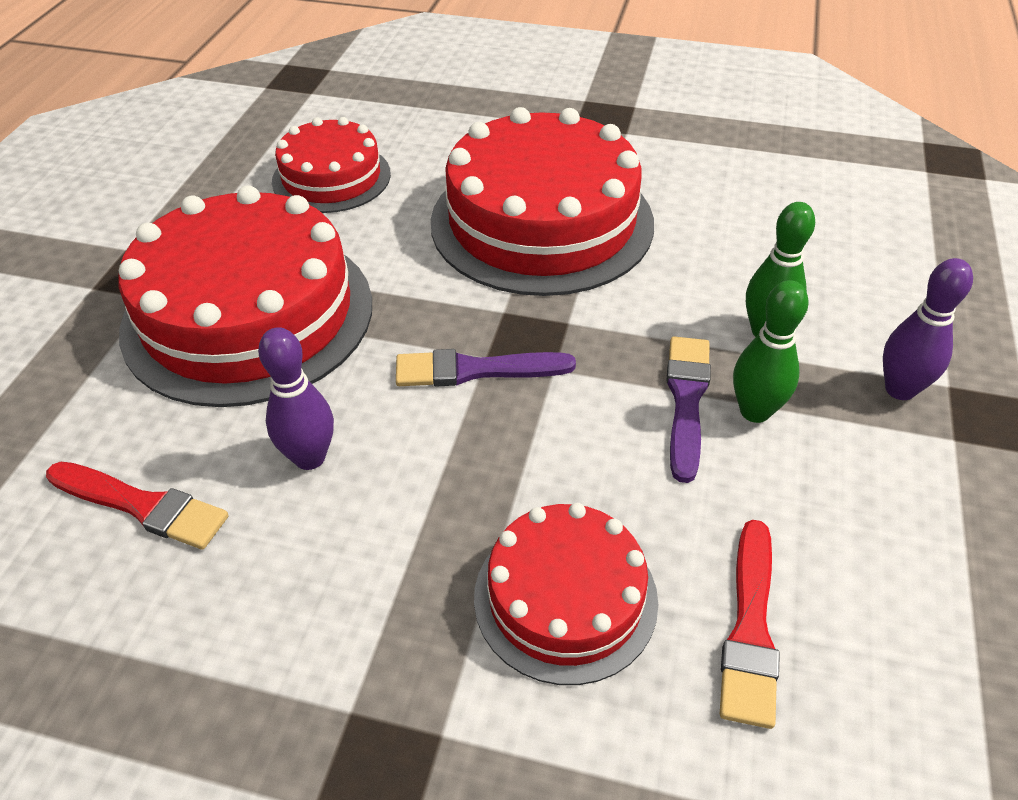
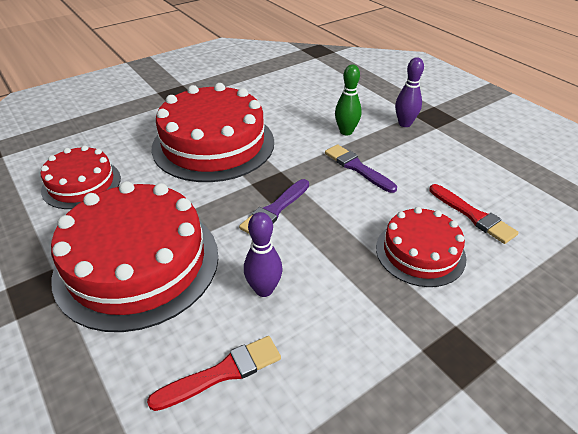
camera: 50 degrees left, 5 degrees down
(755, 411) = (380, 157): green bowling pin -> none

